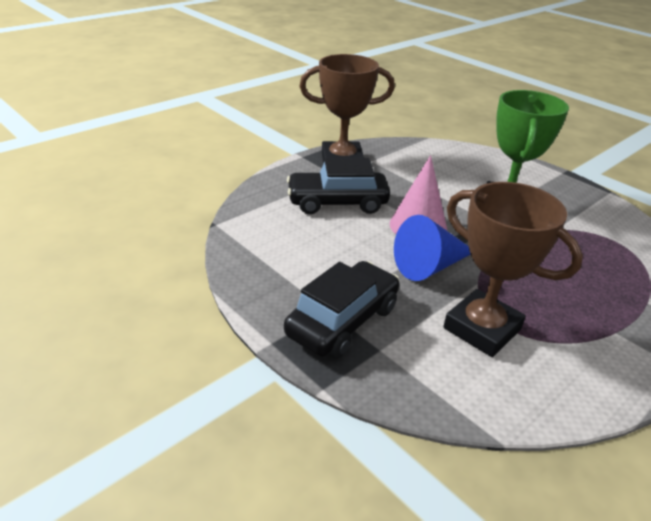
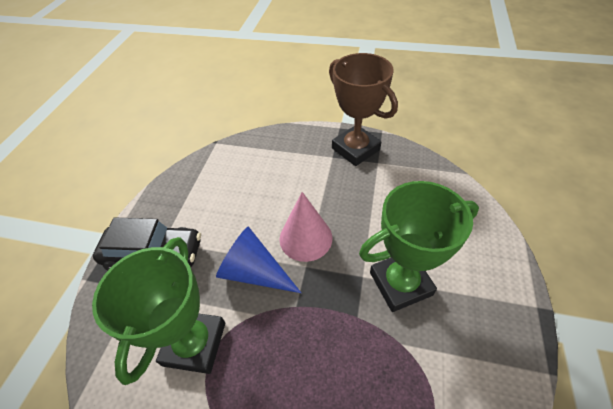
camera: 60 degrees right, 15 degrees up
(337, 203) = (294, 178): black car -> none
(482, 329) = (194, 343): brown trophy -> green trophy

